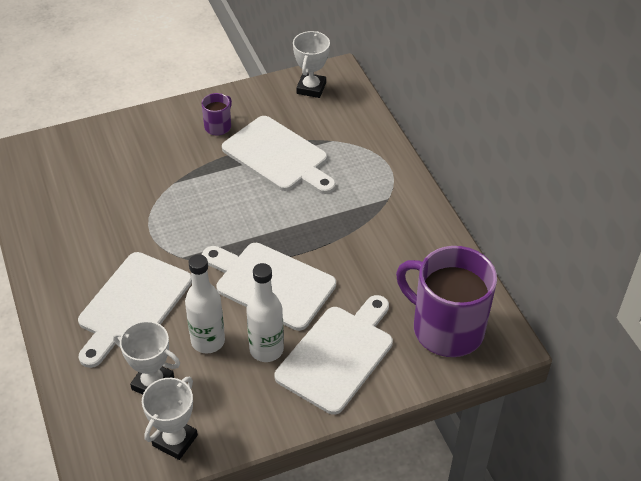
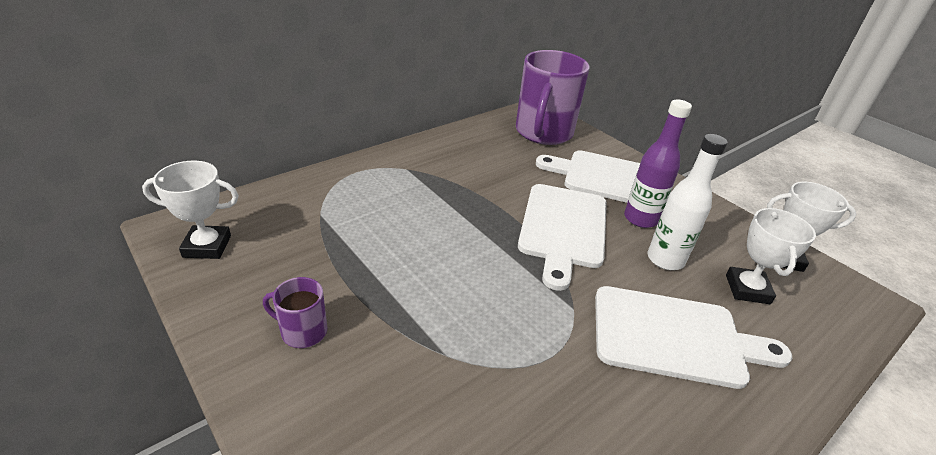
camera: 110 degrees left, 10 degrees down
(266, 349) = (640, 219): white bottle -> purple bottle
(278, 156) = (359, 255): white cutting board -> none

